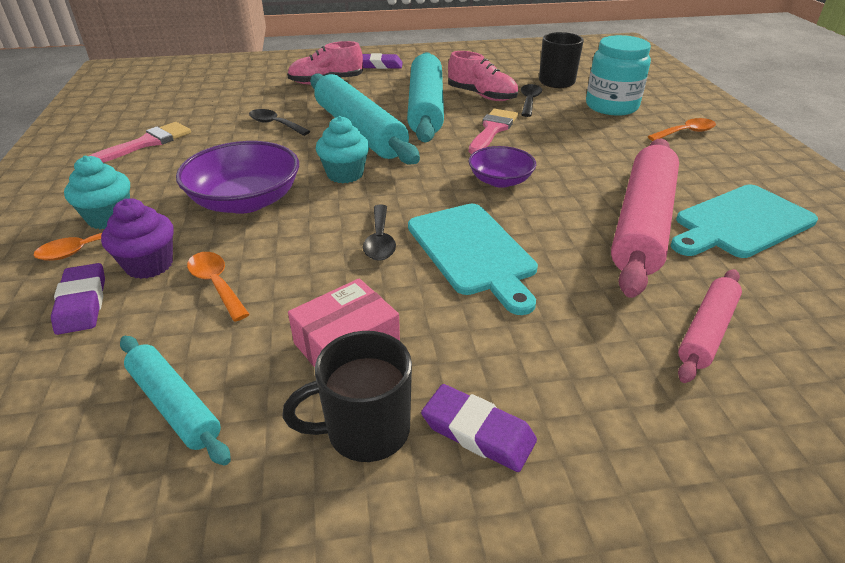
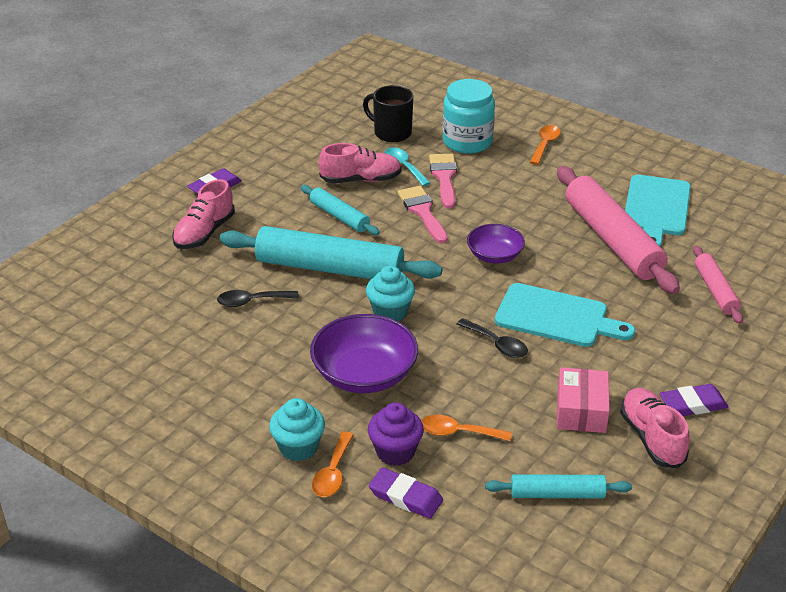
camera: 45 degrees left, 0 degrees up
(147, 143) = (182, 381): pink brush -> pink brush (444, 177)
(365, 430) = (652, 438): black mug -> pink shoe
(425, 108) = (339, 216): turquoise rolling pin -> turquoise rolling pin, size x0.52
(529, 101) = (404, 166): black spoon -> turquoise spoon

